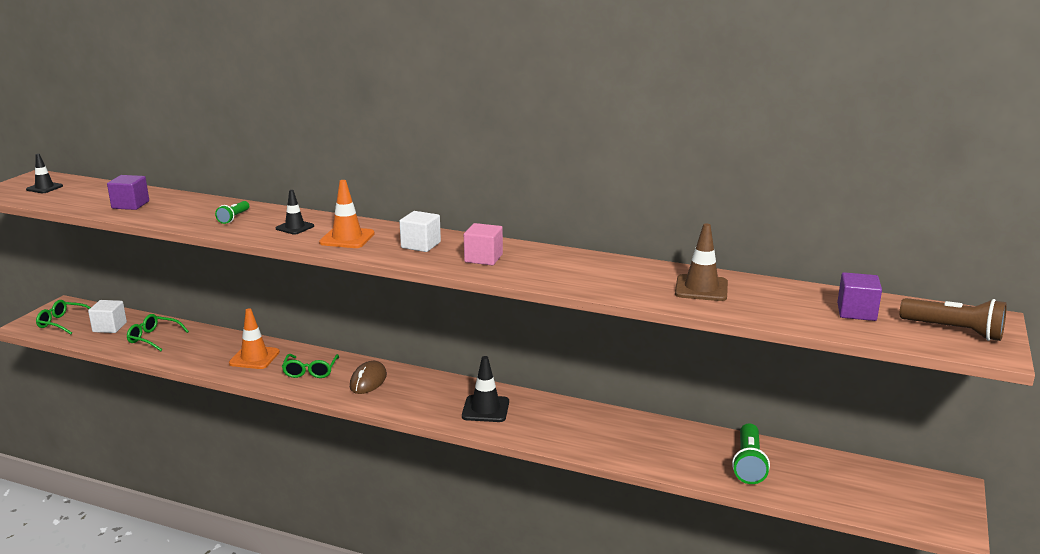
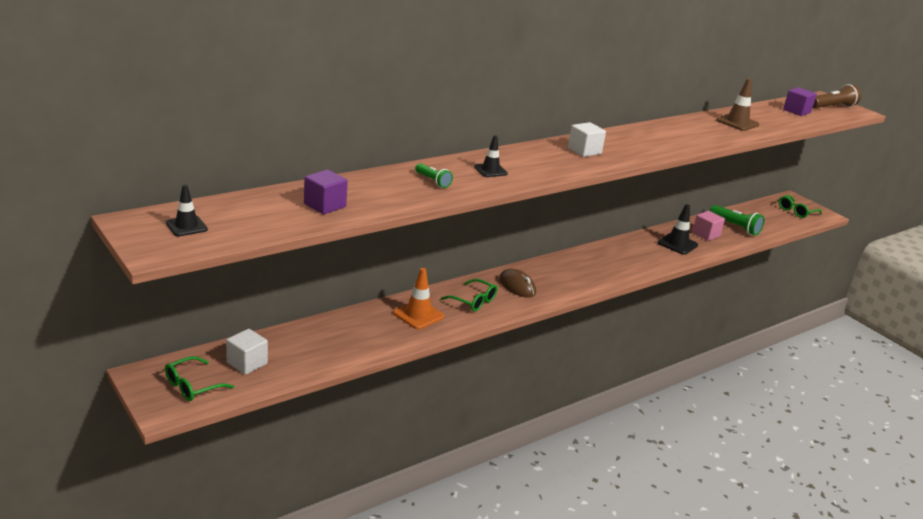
camera: 60 degrees left, 5 degrees up
(153, 338) = (309, 348): green glasses -> green glasses (796, 211)
(347, 238) = (540, 164): orange traffic cone -> none
(483, 258) = (631, 145): pink cube -> pink cube (706, 234)
(485, 409) = (604, 265): black traffic cone -> black traffic cone (677, 244)

